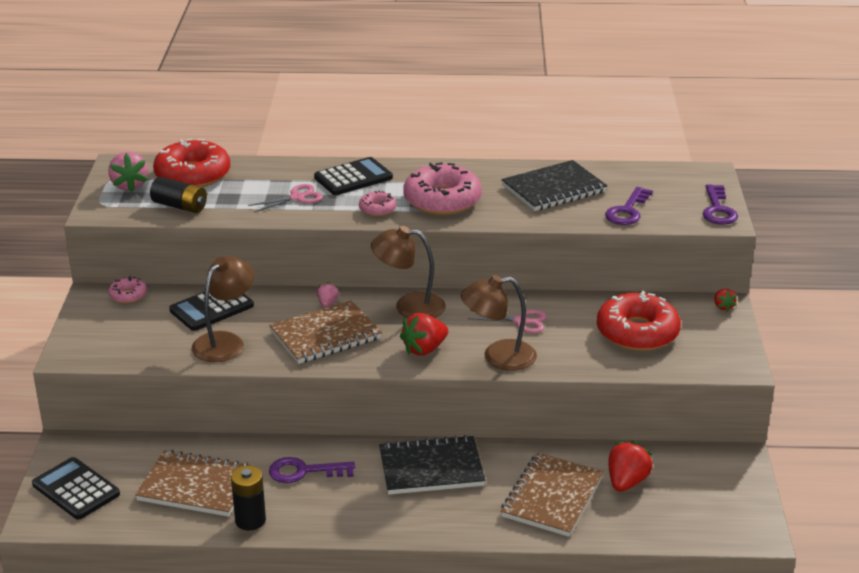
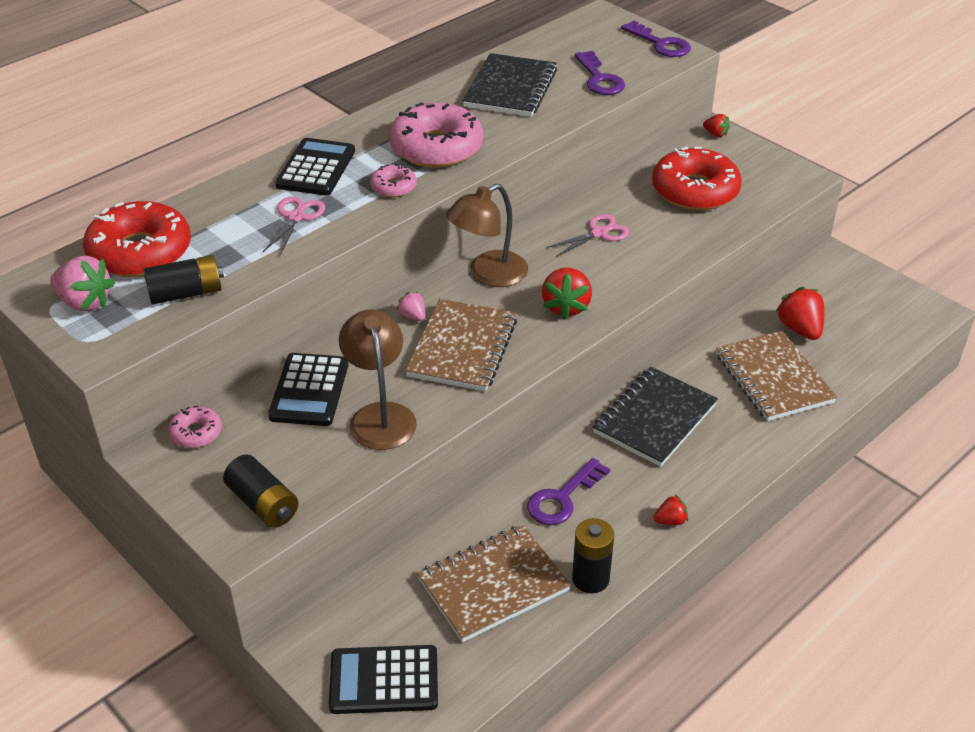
camera: 45 degrees left, 10 degrees up
(104, 346) = (263, 504): none -> black battery
(345, 525) = (670, 520): none -> red strawberry
(498, 357) = (633, 276): brown lamp -> none

